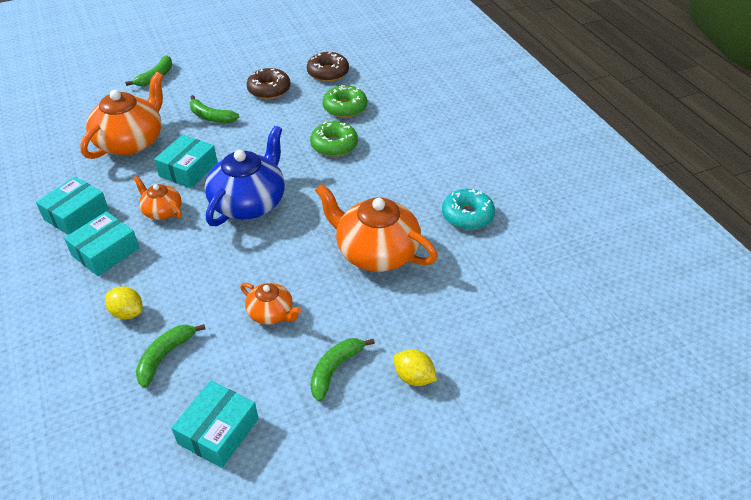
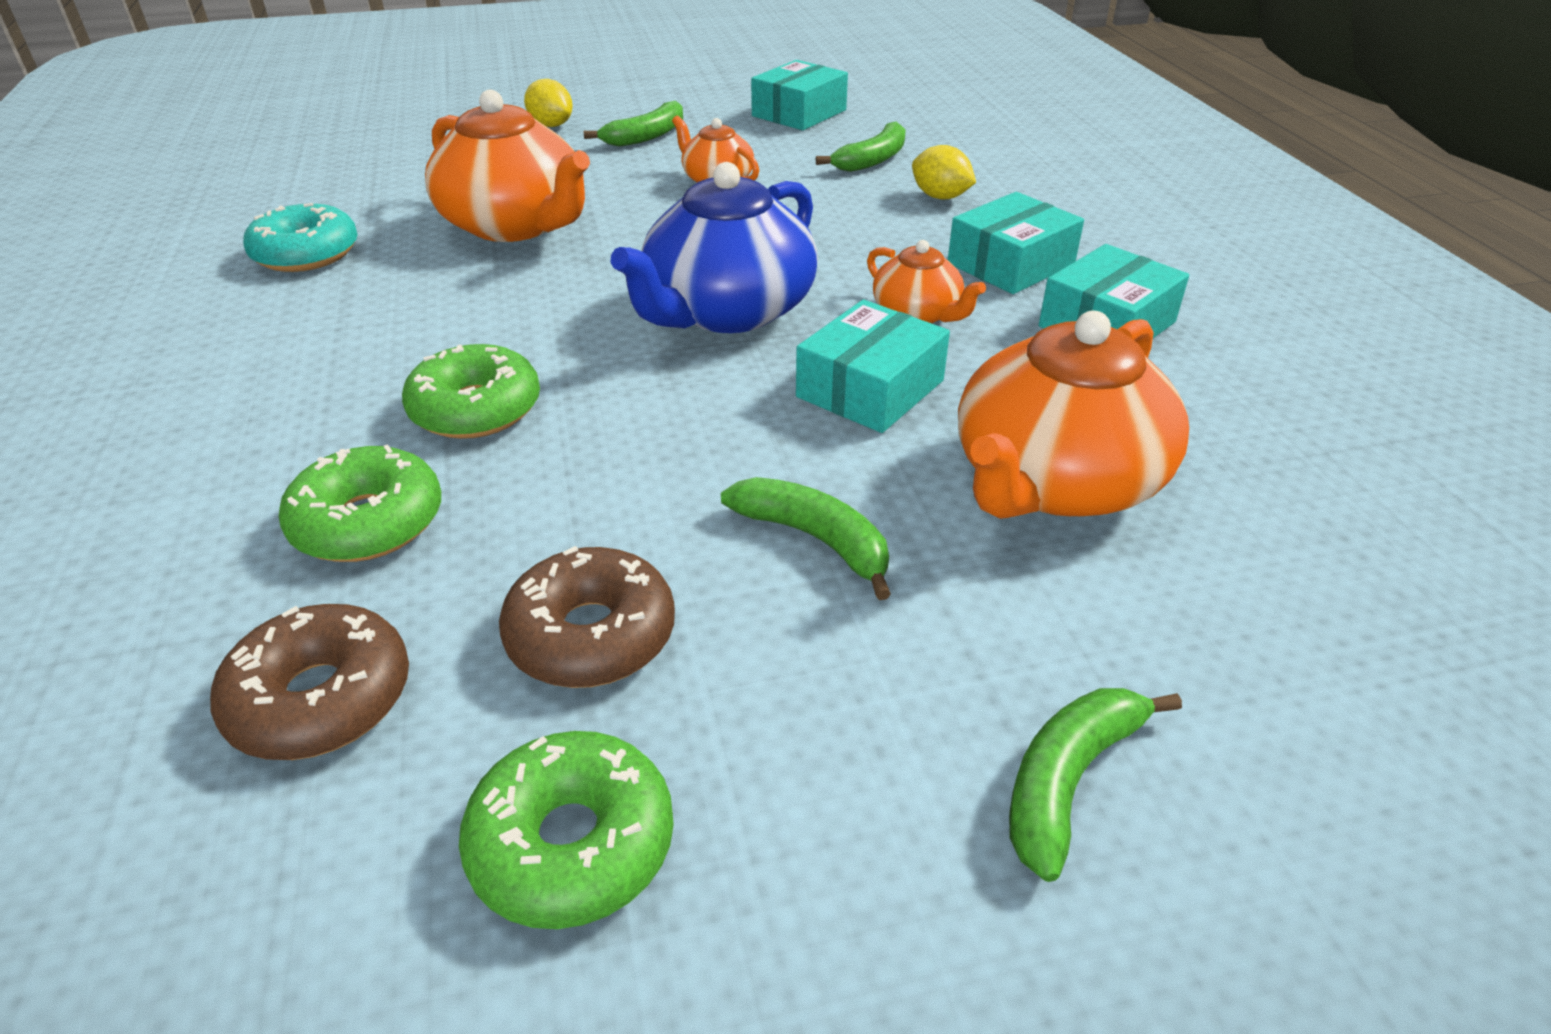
camera: 170 degrees left, 5 degrees down
(261, 59) = (572, 843): none -> green donut

